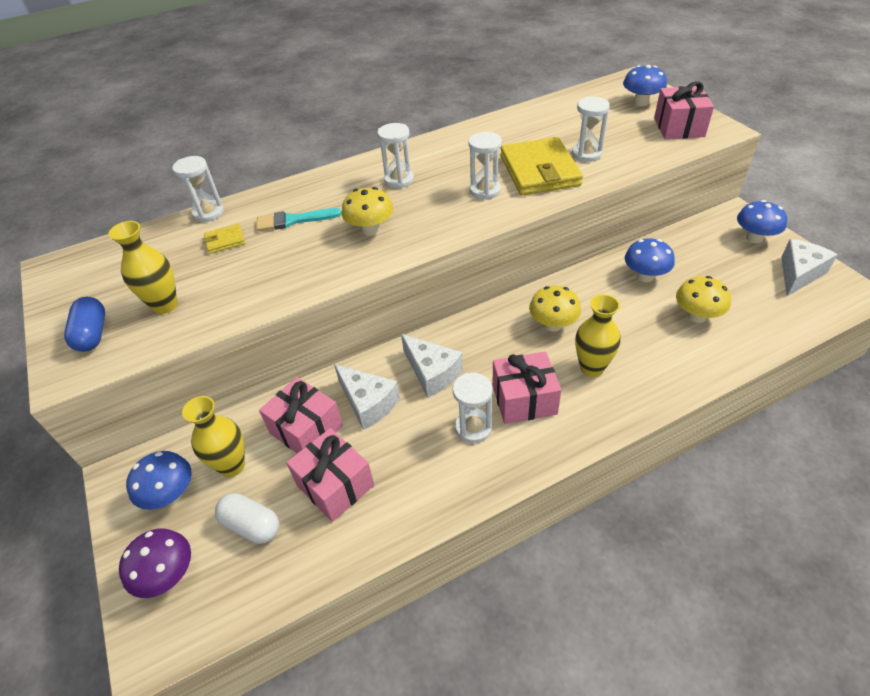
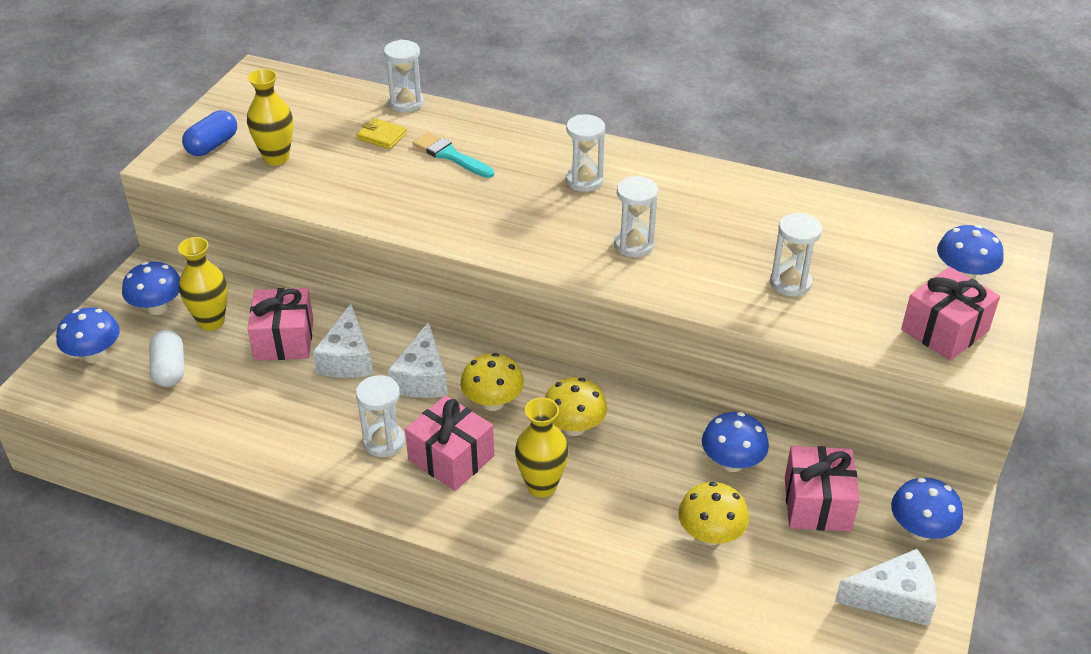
camera: 45 degrees right, 5 degrees down
(168, 575) = (94, 355): purple mushroom -> blue mushroom
(335, 485) = (246, 392): pink gift -> pink gift (817, 504)
(370, 229) = (489, 207): yellow mushroom -> yellow mushroom (493, 402)
(539, 171) = (714, 264): yellow wallet -> none

